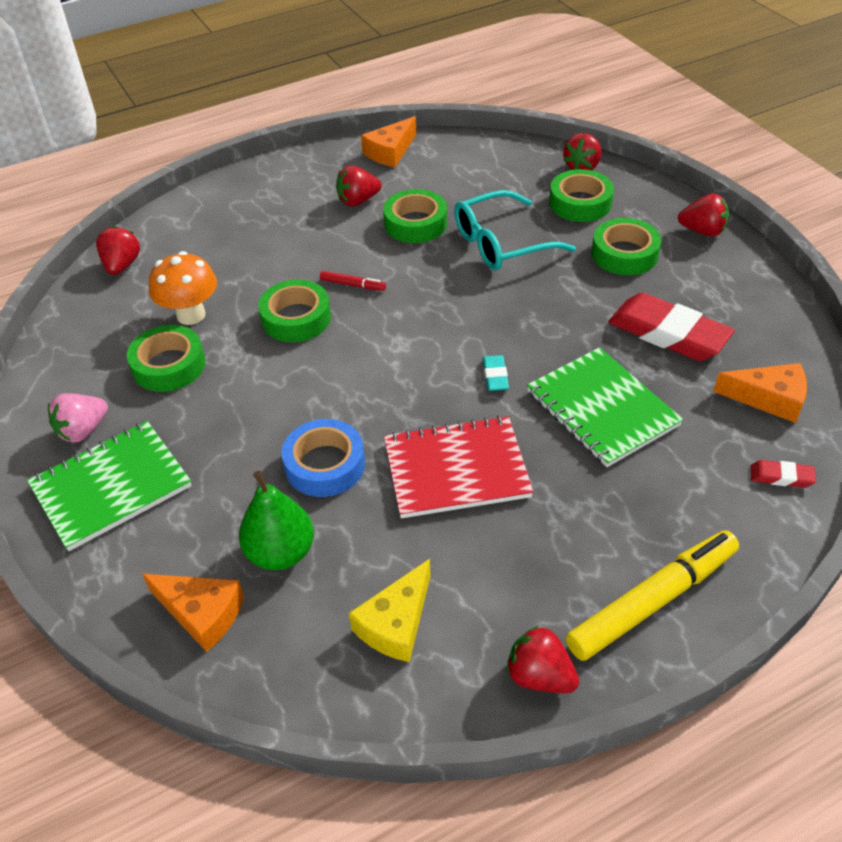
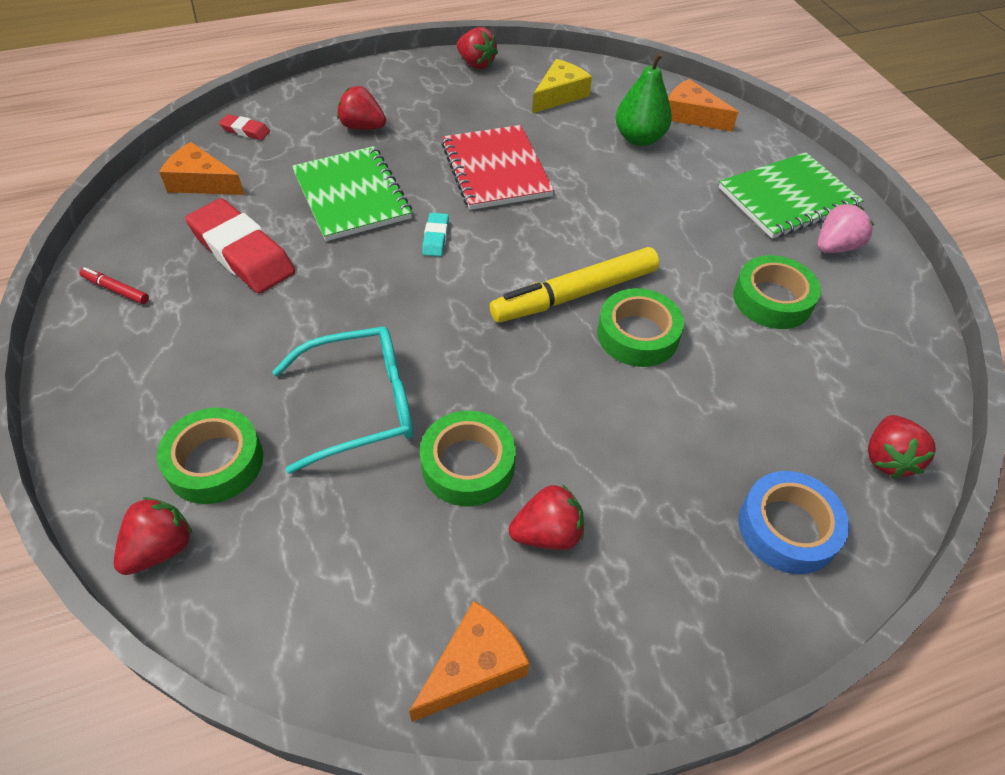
camera: 175 degrees left, 5 degrees up
(191, 315) = (765, 360): orange mushroom -> none
(325, 465) = (605, 188): blue tape -> blue tape (787, 528)
(353, 285) = (568, 370): red marker -> red marker (116, 289)
(456, 469) = (496, 170): red notebook -> red notebook turned 75 degrees clockwise
(624, 254) = (216, 359): green tape -> none
(653, 601) = (388, 83): yellow marker -> yellow marker (575, 294)
(702, 231) = (92, 379): red strawberry -> red strawberry (362, 127)

